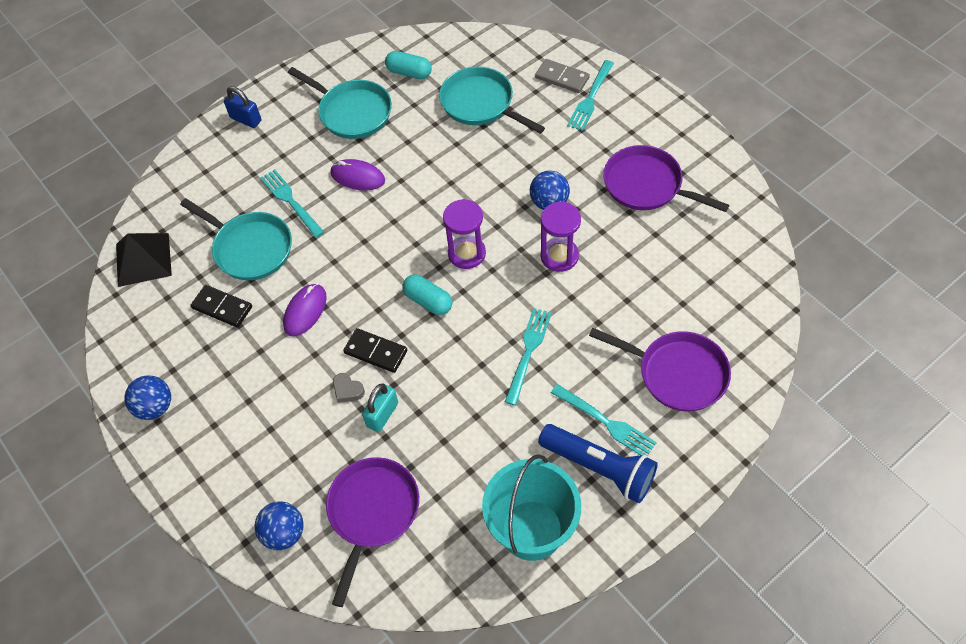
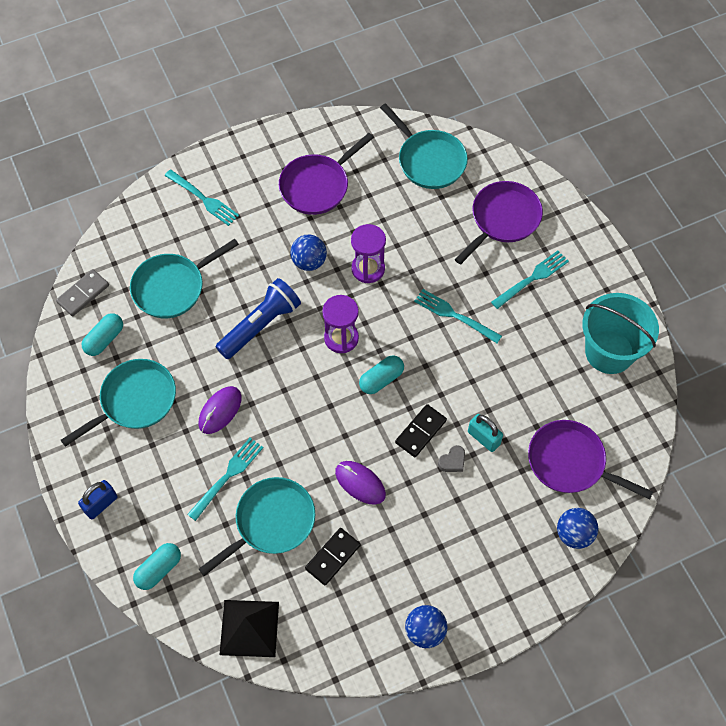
camera: 80 degrees left, 5 degrees up
(191, 177) = (159, 569): none -> turquoise capsule
(291, 201) = (227, 476): turquoise fork -> turquoise fork turned 150 degrees clockwise
(562, 78) = (169, 214): grey domino -> grey domino (83, 294)
(599, 468) = (569, 293): blue flashlight -> blue flashlight (260, 325)
(728, 279) = (429, 160): none -> turquoise pan

